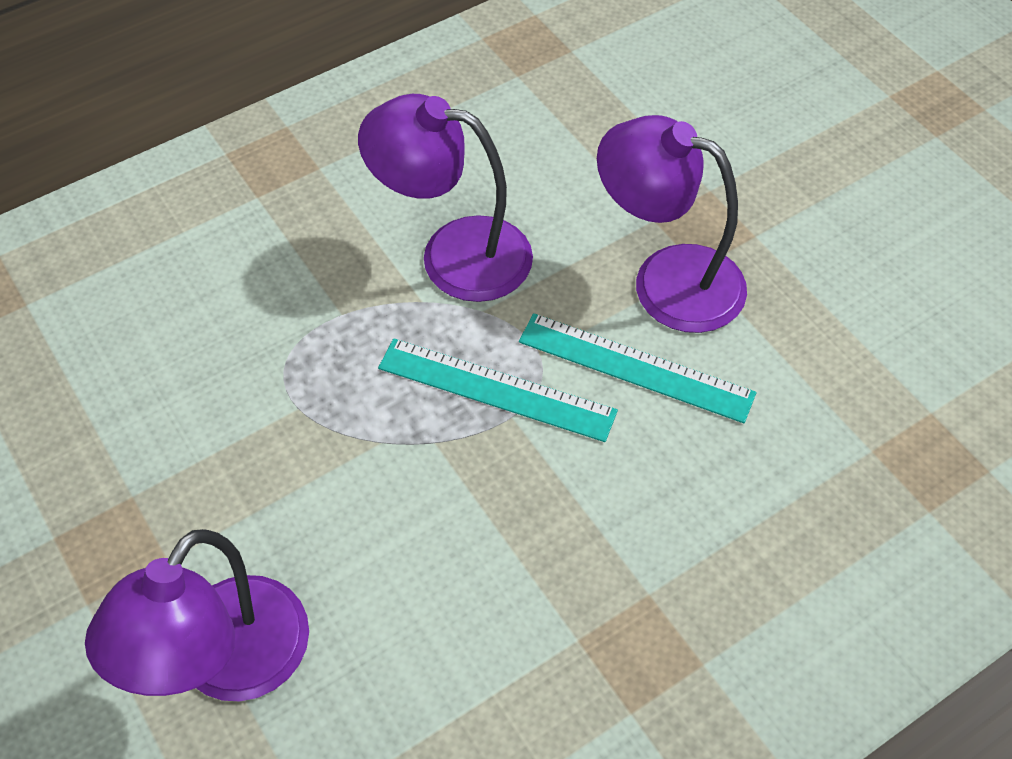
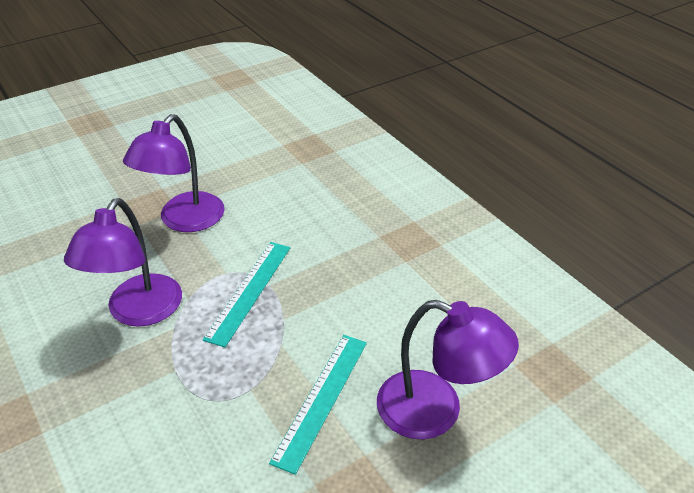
camera: 90 degrees left, 15 degrees down
(635, 368) = (243, 235): turquoise ruler -> turquoise ruler (322, 399)

